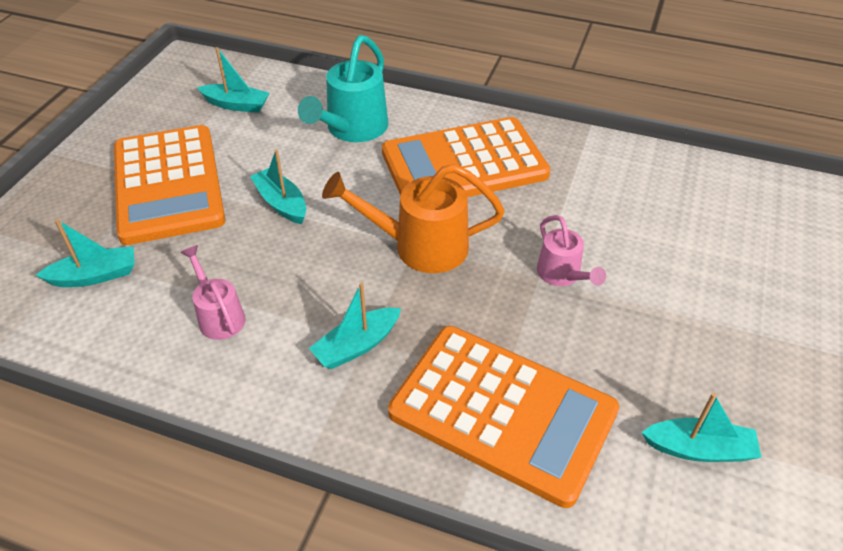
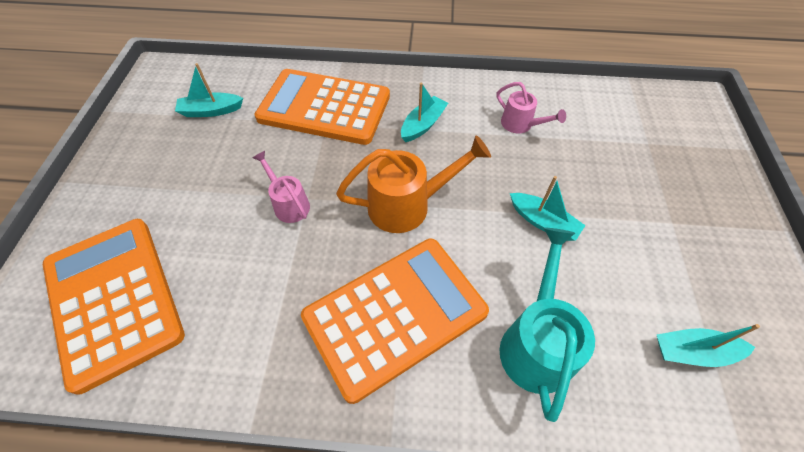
camera: 165 degrees right, 10 degrees up
(95, 276) = (624, 133): turquoise boat -> none
(168, 184) = (653, 219): orange calculator -> orange calculator (114, 299)

